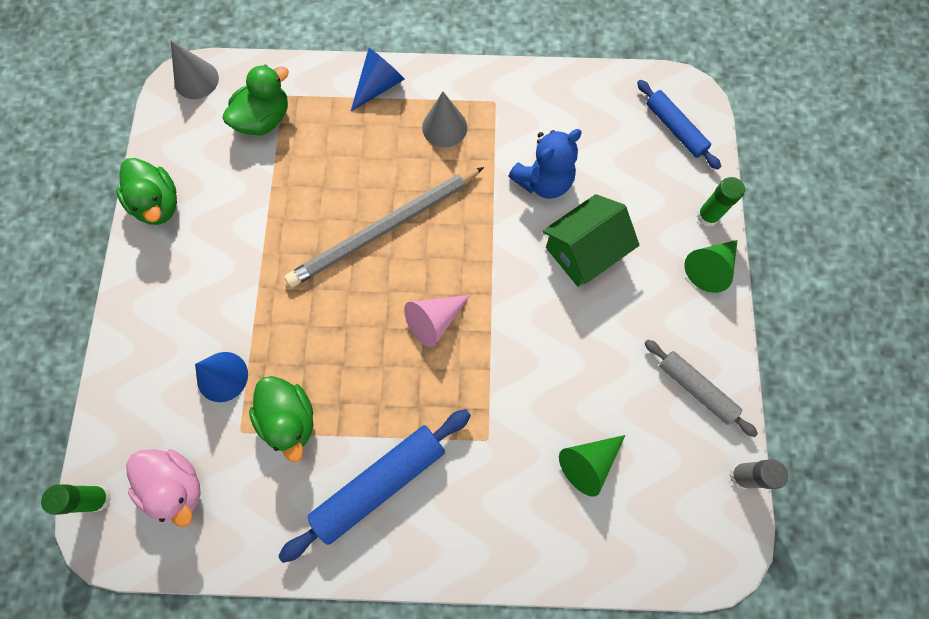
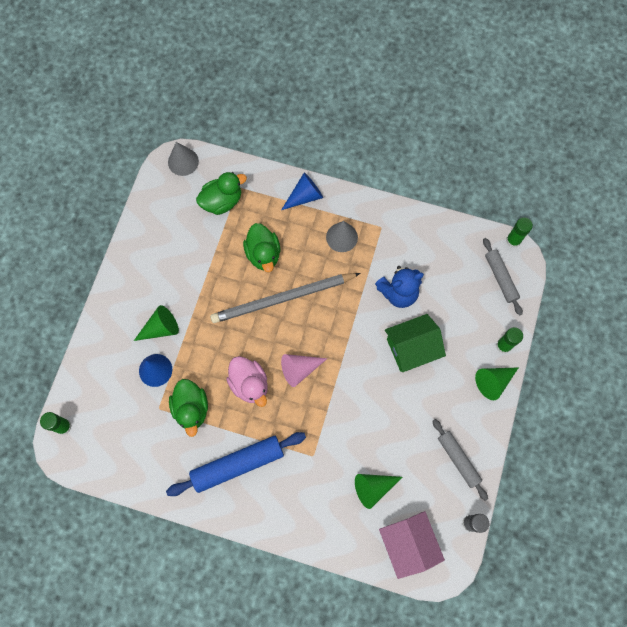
camera: 15 degrees right, 0 degrees up
(158, 204) = (140, 244): green duck -> green duck (263, 254)
(177, 486) = (112, 432): pink duck -> pink duck (249, 384)
(217, 314) = (161, 328): none -> green cone
(662, 531) = (408, 544): none -> pink house
(675, 129) = (500, 278): blue rolling pin -> grey rolling pin
(676, 77) = (513, 240): none -> green glue stick

